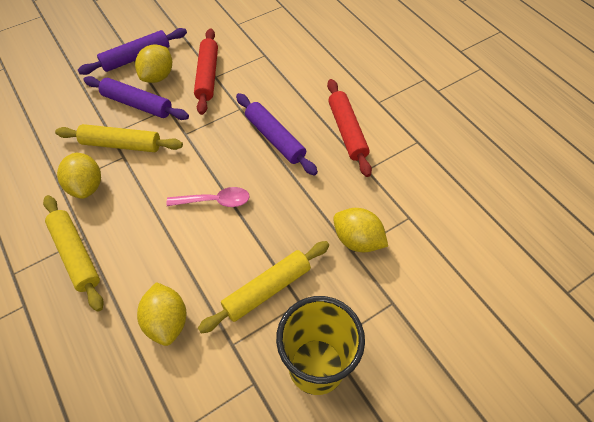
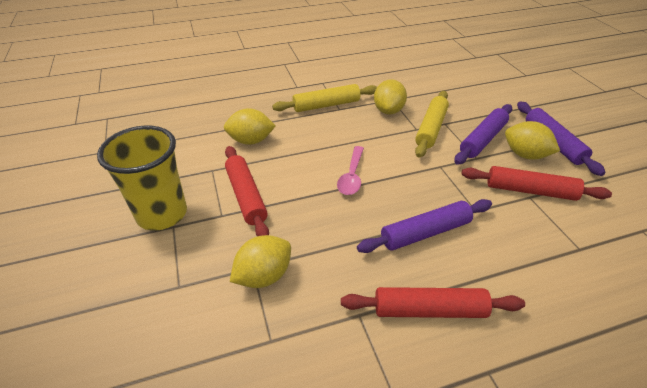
camera: 105 degrees right, 15 degrees down
(86, 186) = (388, 110): yellow lemon -> yellow lemon turned 75 degrees counterclockwise
(267, 289) = (246, 196): yellow rolling pin -> red rolling pin

